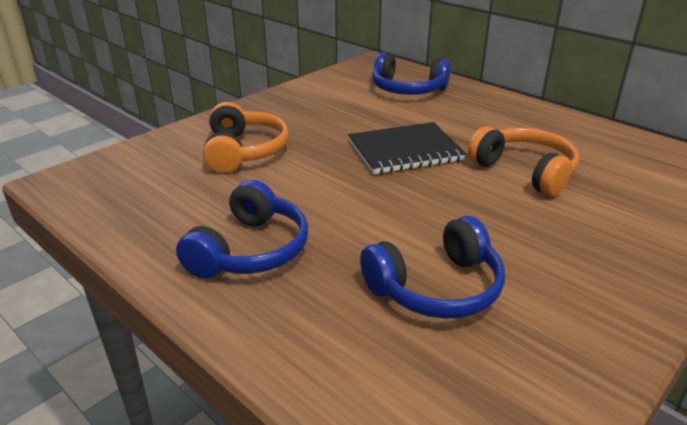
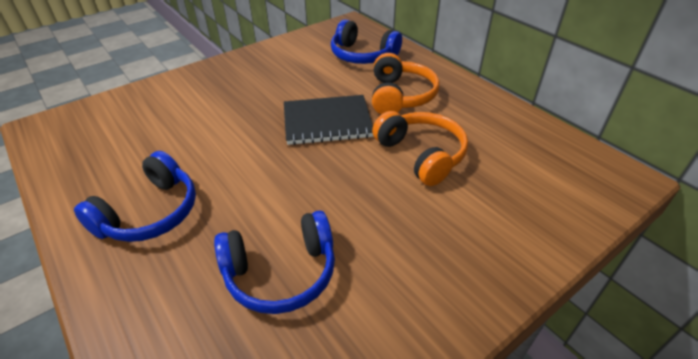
camera: 10 degrees right, 10 degrees up
(244, 151) = (195, 110): orange headphones -> orange headphones (400, 96)

